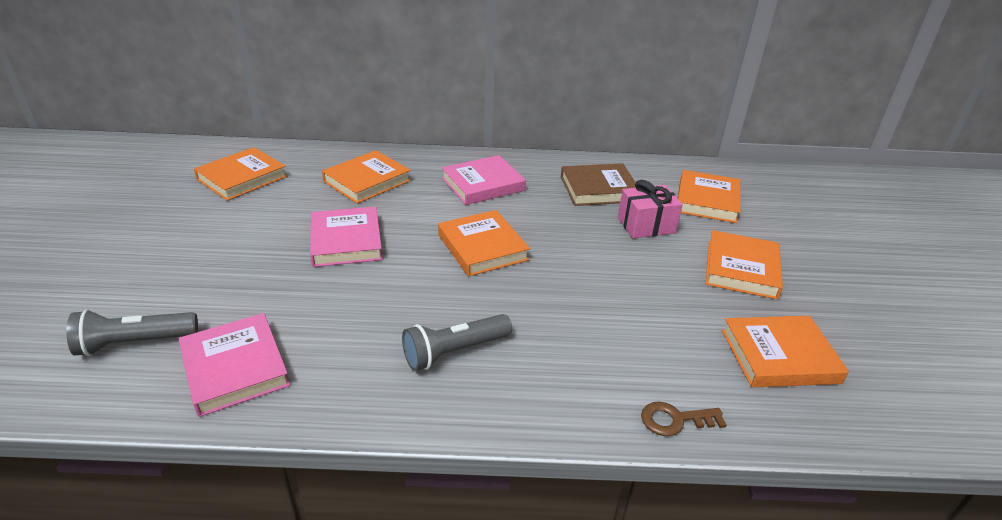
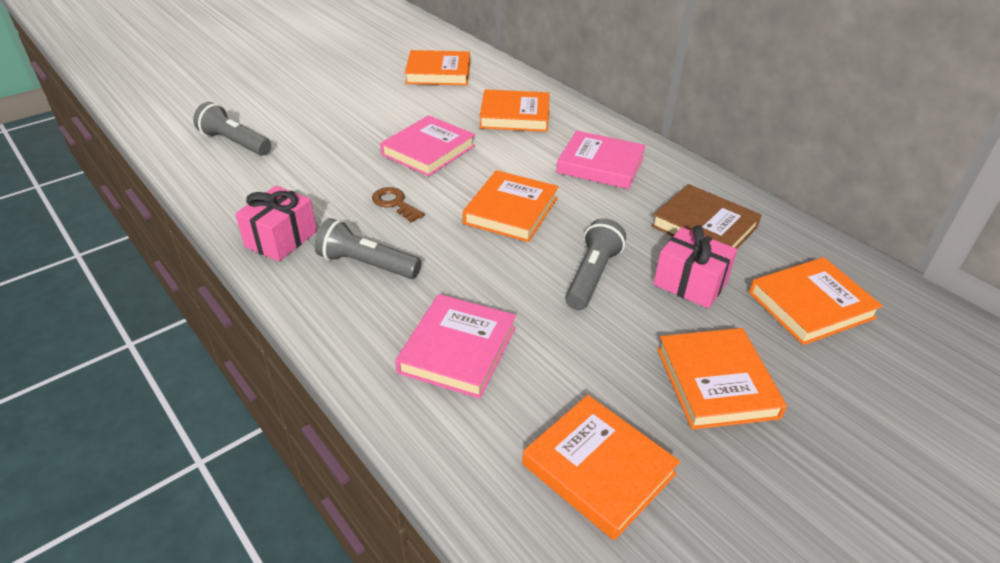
camera: 50 degrees right, 5 degrees up
(235, 368) = (251, 187): pink book -> pink book (458, 350)
(350, 386) = (281, 239): none -> pink gift
(597, 255) = (592, 276): none -> grey flashlight
(675, 420) = (418, 426): brown key -> brown key (395, 203)
(741, 269) = (716, 382): orange book -> orange book turned 75 degrees counterclockwise

